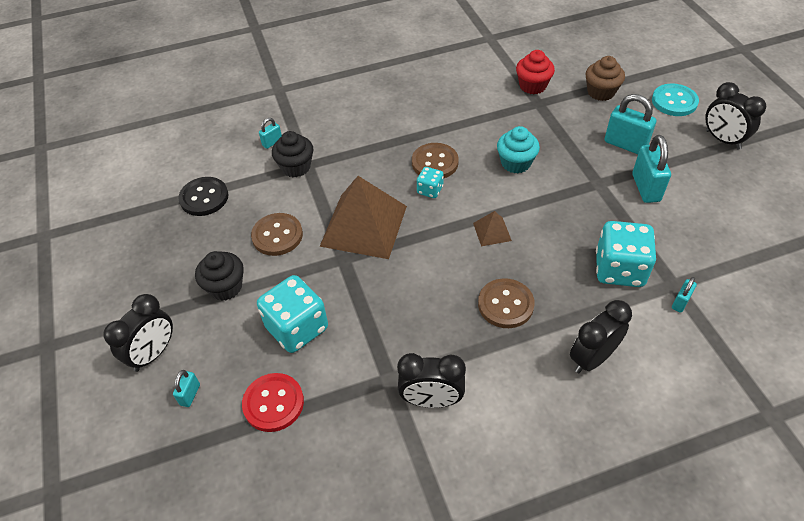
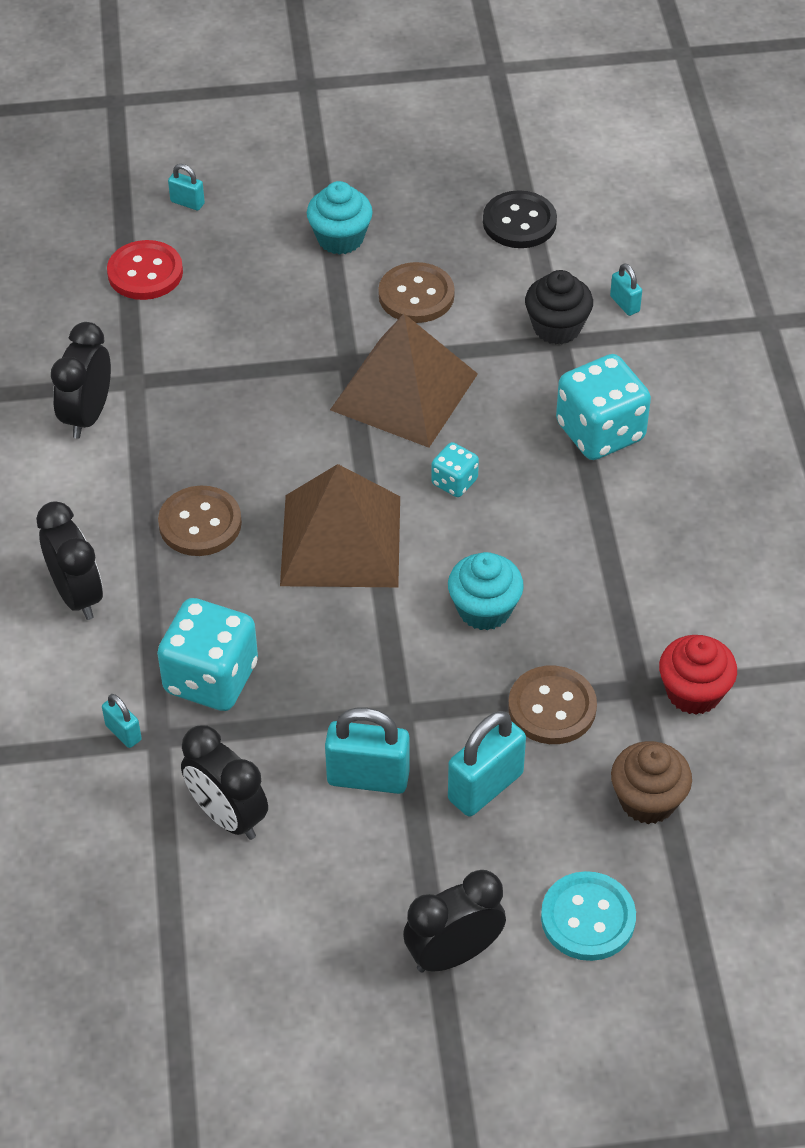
camera: 100 degrees right, 0 degrees up
(153, 353) = (259, 172): black clock -> black clock (227, 816)
(225, 287) = (340, 238): black cupcake -> turquoise cupcake
(297, 328) = (246, 302): turquoise dice -> turquoise dice (600, 432)
(435, 163) = (517, 500): brown button -> brown button (552, 707)
(492, 231) = (340, 540): brown pyramid -> brown pyramid, size x2.29

